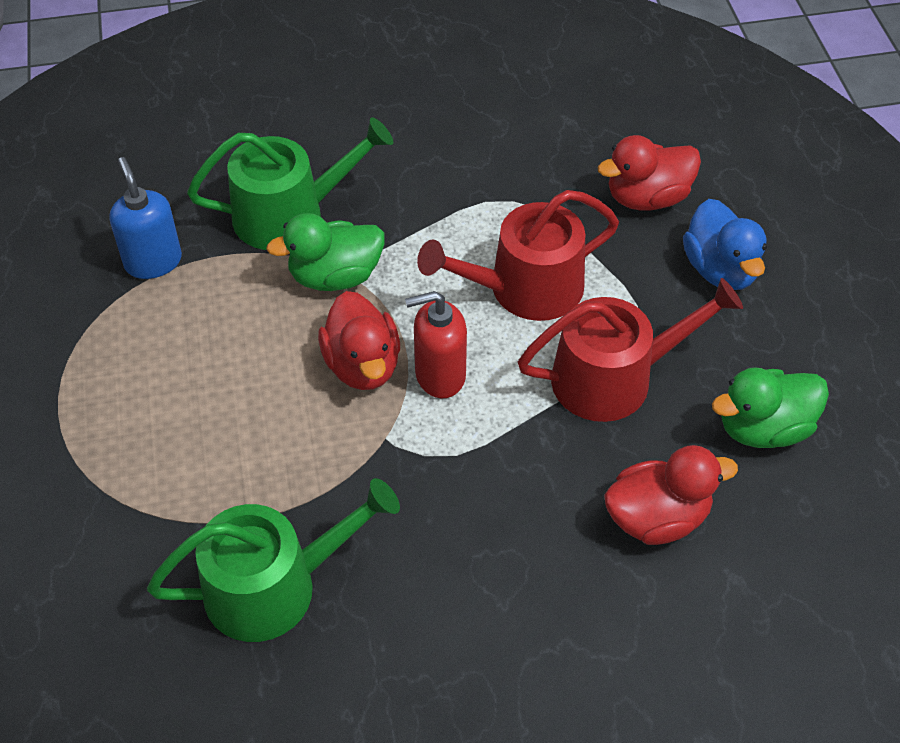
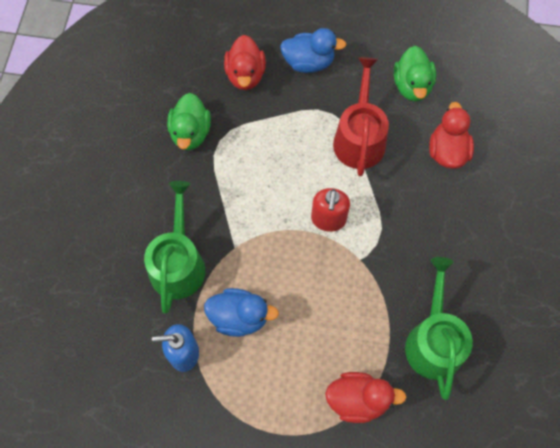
camera: 70 degrees left, 15 degrees up
(229, 309) = (239, 317): none -> blue duck
(335, 276) = (237, 252): green duck -> green duck (190, 133)
(362, 365) = (307, 256): red duck -> red duck (358, 400)
(525, 289) = (285, 157): red watering can -> none

